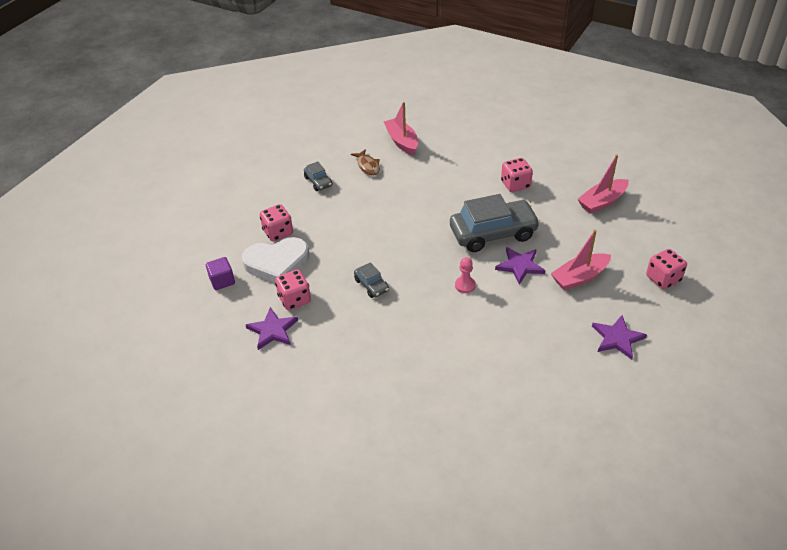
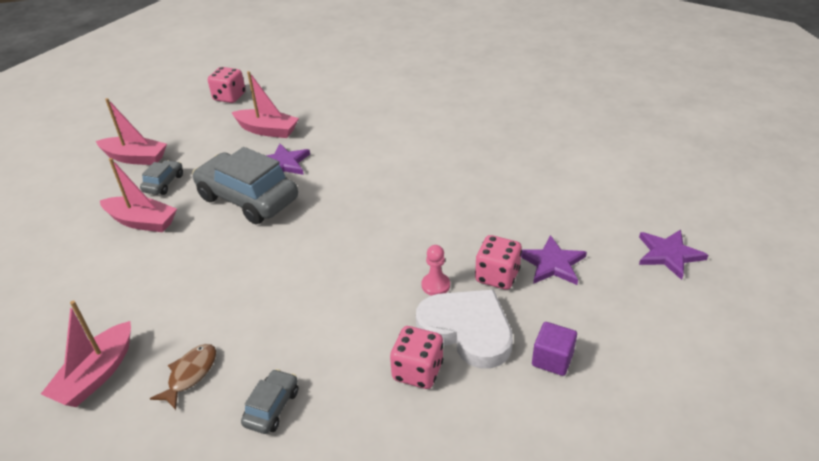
camera: 130 degrees left, 5 degrees down
(371, 285) = (411, 235): grey car -> grey car (164, 183)
(465, 285) = (344, 180): pink pawn -> pink pawn (435, 285)
(515, 184) = (142, 222): pink dice -> pink boat
(617, 338) = (323, 93): purple star -> purple star (668, 254)

